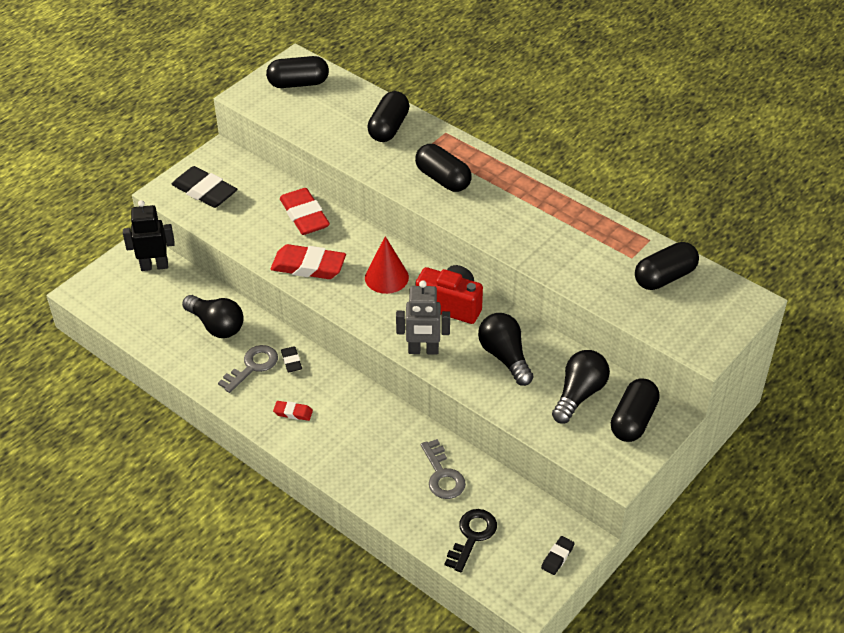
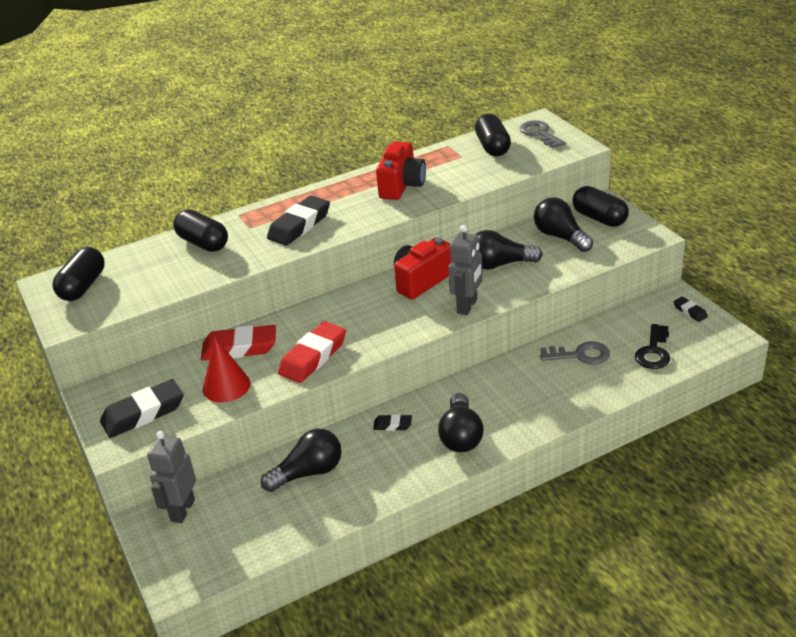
camera: 65 degrees left, 10 degrees down
(154, 266) = (182, 510): black robot -> grey robot
(252, 366) = (383, 454): grey key -> grey key (539, 134)
(293, 413) = (461, 436): red eraser -> black light bulb
(386, 277) = (362, 311): red cone -> red cone (226, 386)
(443, 179) = (299, 225): black capsule -> black eraser
(472, 536) = (654, 351): black key -> black key turned 120 degrees counterclockwise
(547, 228) = (402, 186): none -> red camera

